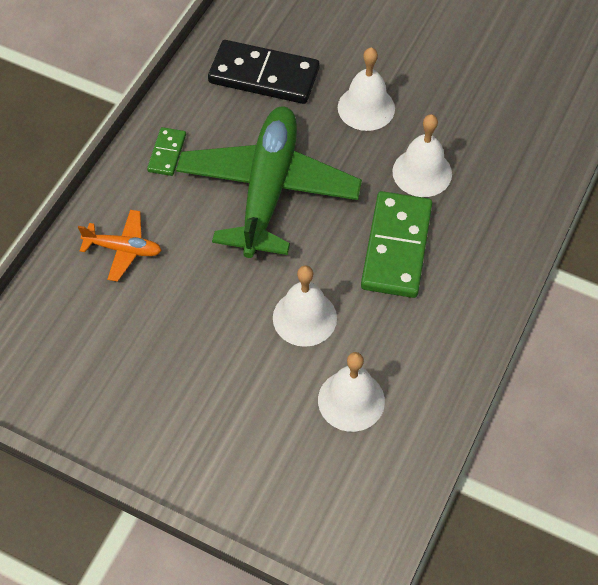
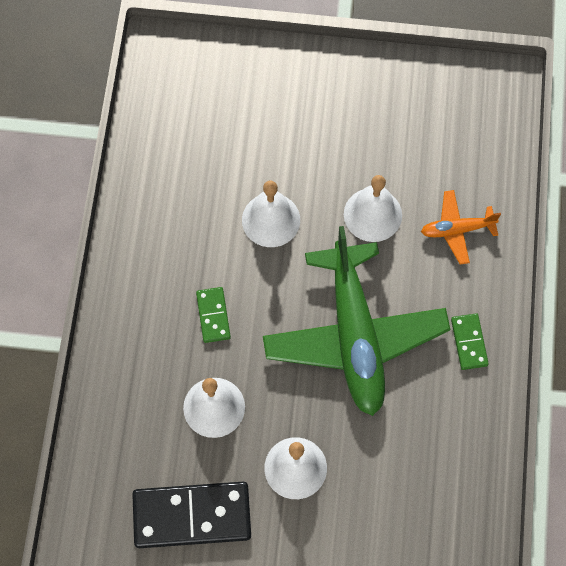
camera: 160 degrees right, 10 degrees up
(264, 76) = (416, 471): black domino -> black domino (192, 515)
(351, 400) = (206, 162): white bell -> white bell (372, 214)
(396, 247) = (213, 315): green domino -> green domino, size x0.50

